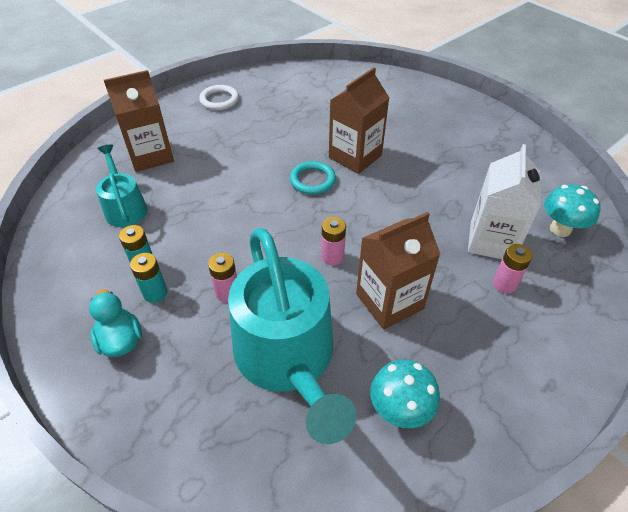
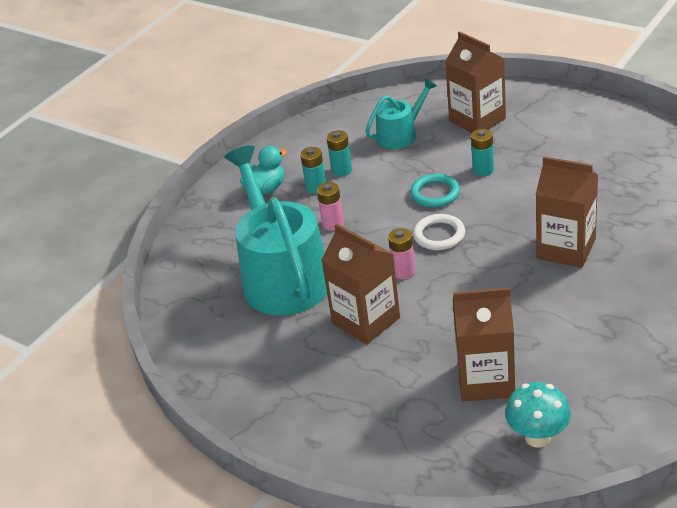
camera: 80 degrees right, 10 degrees down
(219, 100) = (599, 126): white ring -> white ring (439, 235)
(224, 171) = (483, 170): none -> turquoise battery
(288, 357) = (282, 276): turquoise watering can -> turquoise watering can turned 105 degrees clockwise
(312, 180) = (505, 229): turquoise ring -> turquoise ring (435, 193)
(399, 410) = (256, 350): turquoise mushroom -> none
(491, 241) = (485, 380): white carton -> brown carton
(504, 284) = (425, 398): pink battery -> none

